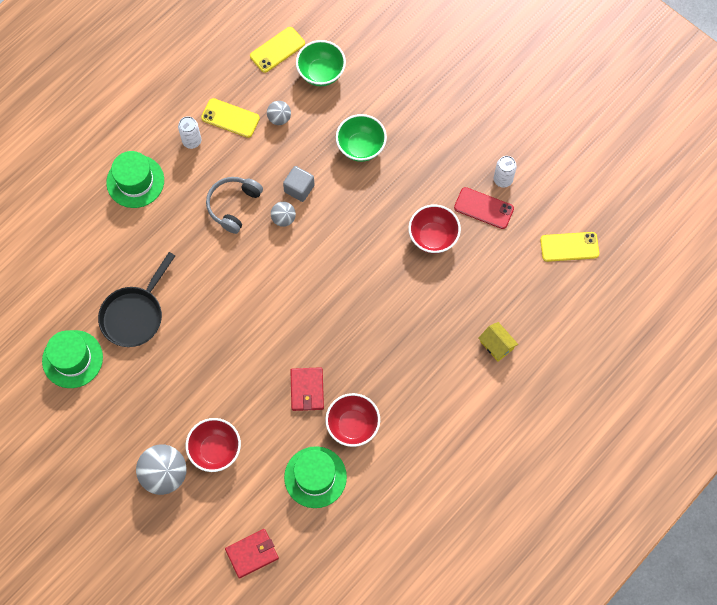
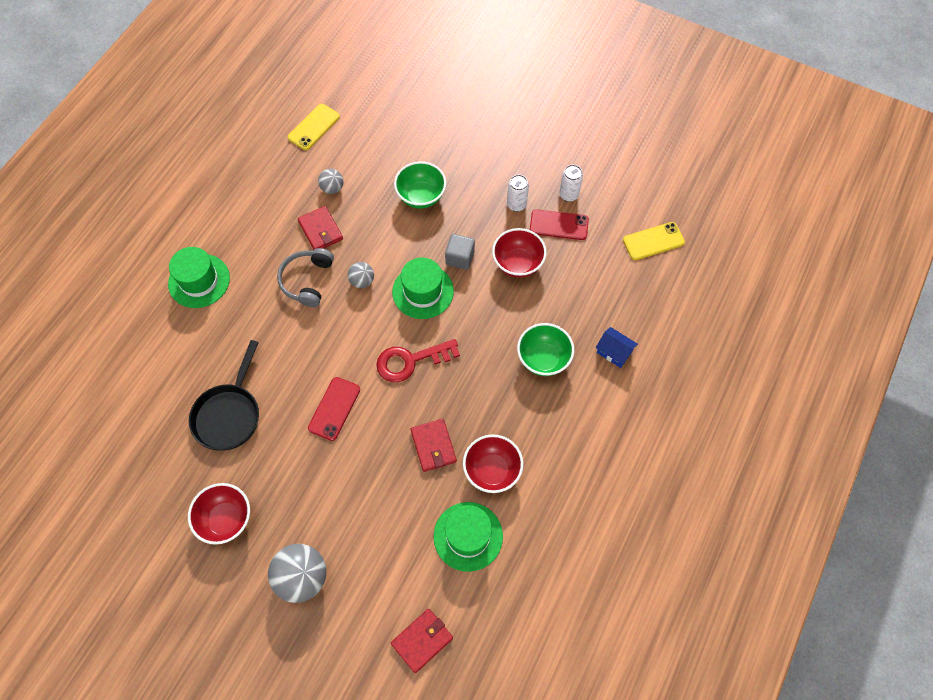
camera: 15 degrees left, 5 degrees down
(72, 359) = (171, 478): green hat -> green hat (423, 291)
(192, 141) = (249, 229): white can -> white can (516, 205)
(215, 450) = (352, 536): red bowl -> red bowl (226, 519)
(228, 333) = (334, 409): none -> red phone
(230, 118) = (283, 199): yellow phone -> none
(258, 158) = (321, 230): none -> red wallet
(299, 188) = (370, 249): grey cube -> grey cube (460, 258)
(308, 306) = (411, 361): none -> red key
(321, 73) = (362, 138): green bowl -> green bowl (543, 359)
(496, 345) = (614, 352): yellow house -> blue house

